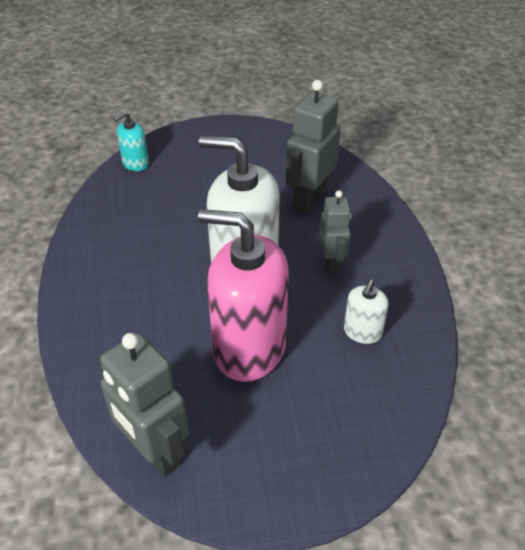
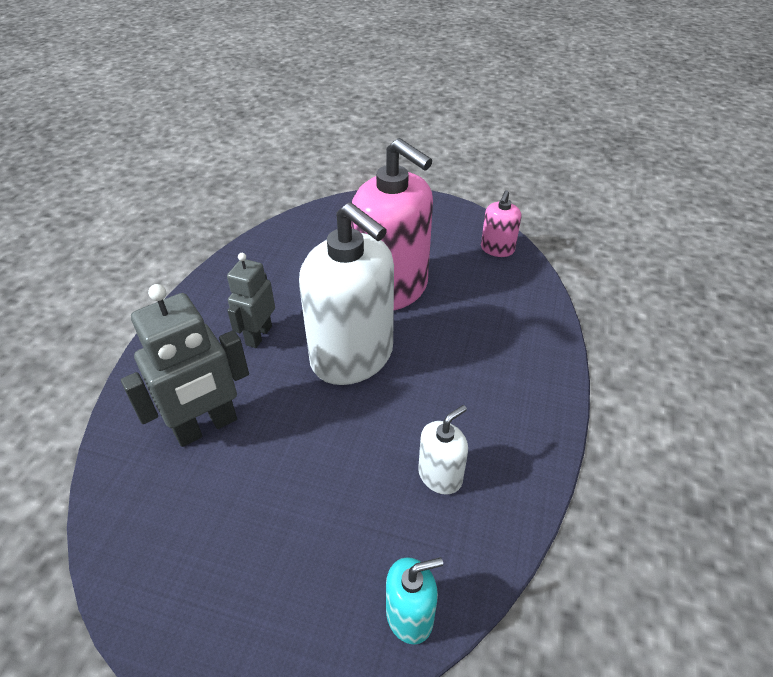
camera: 155 degrees left, 0 degrees up
(154, 451) = (497, 249): grey robot -> pink soap dispenser
(362, 332) = (289, 271): white soap dispenser -> white soap dispenser (440, 476)

